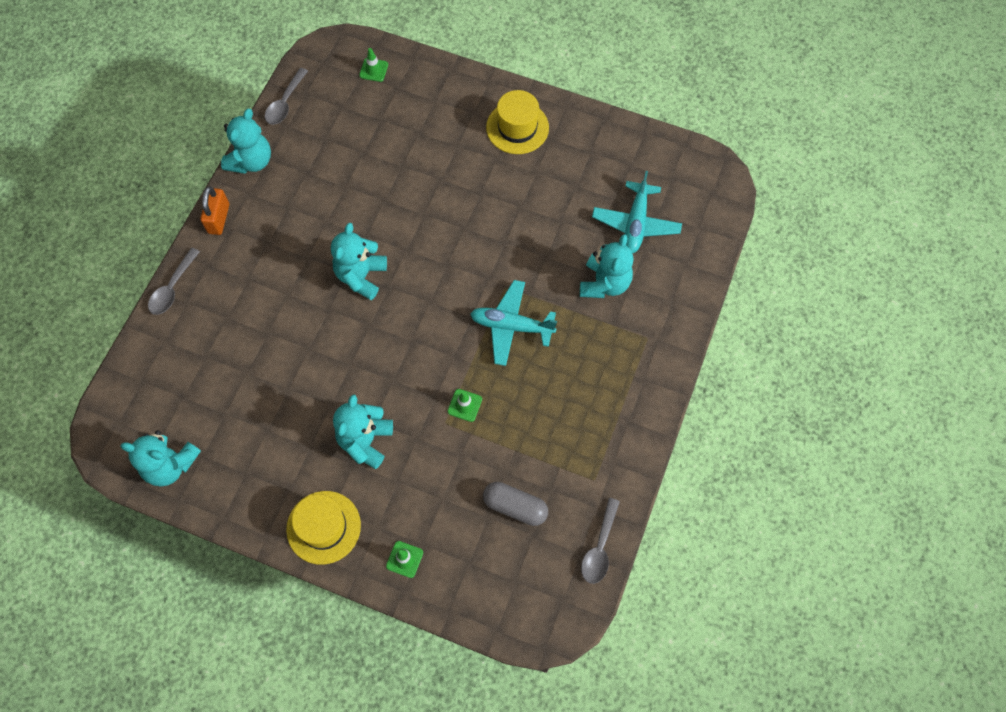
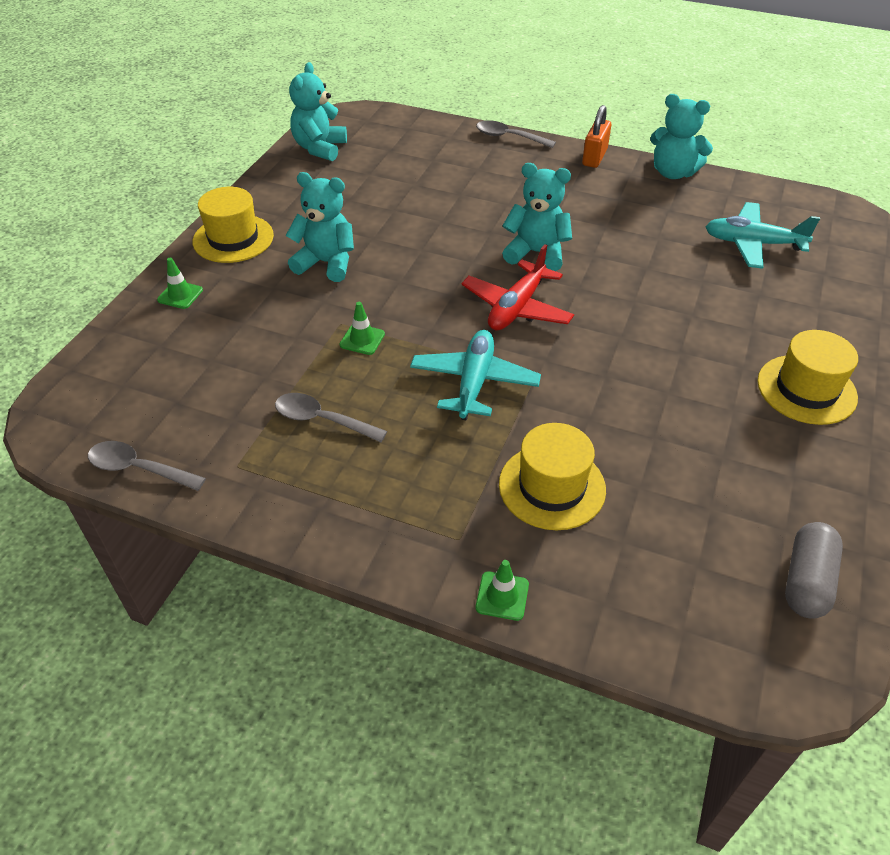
camera: 90 degrees right, 20 degrees down
(219, 219) = (594, 157): orange padlock -> orange padlock turned 75 degrees counterclockwise
(285, 103) = (761, 190): grey spoon -> grey spoon (322, 420)
(373, 70) = (843, 253): green traffic cone -> green traffic cone (502, 596)
(430, 294) = (516, 307): none -> red plane
(515, 507) = (218, 385): grey capsule -> grey capsule (806, 580)
(604, 283) = (552, 487): turquoise teddy bear -> yellow hat
(635, 223) = (670, 532): turquoise plane -> turquoise plane (752, 244)

